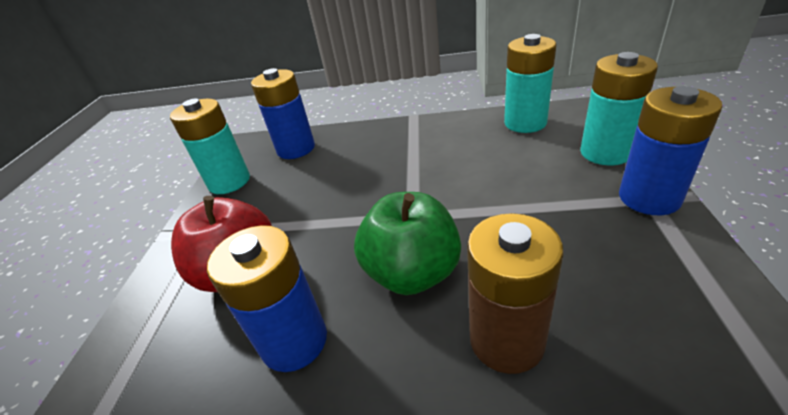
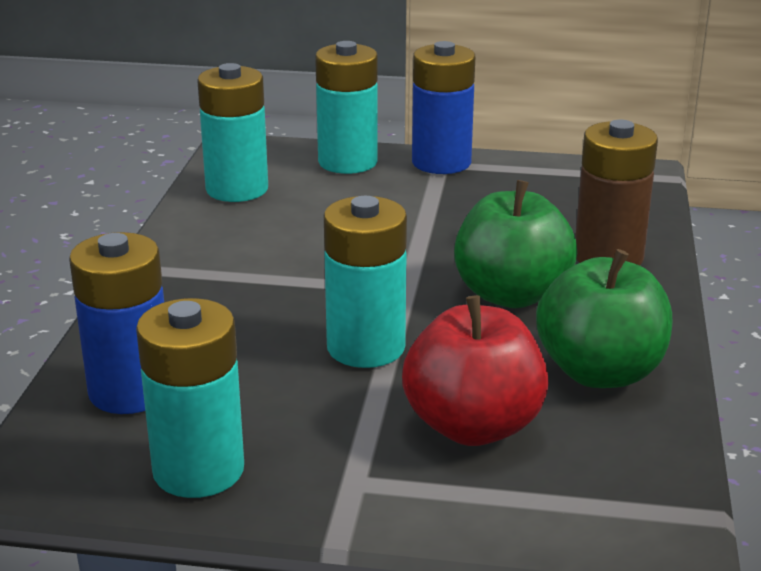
camera: 90 degrees left, 10 degrees down
(294, 341) = (600, 372): blue battery -> green apple
(333, 211) = (366, 347): none -> turquoise battery

